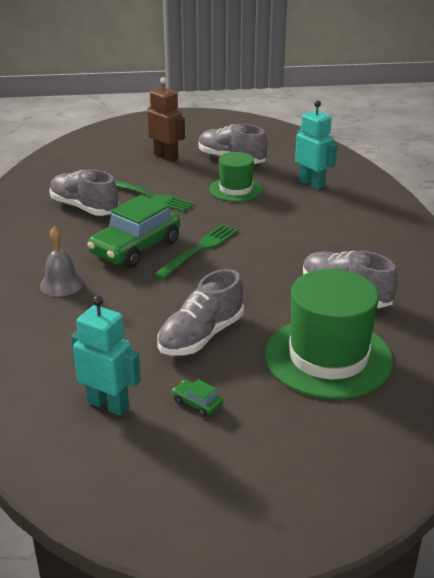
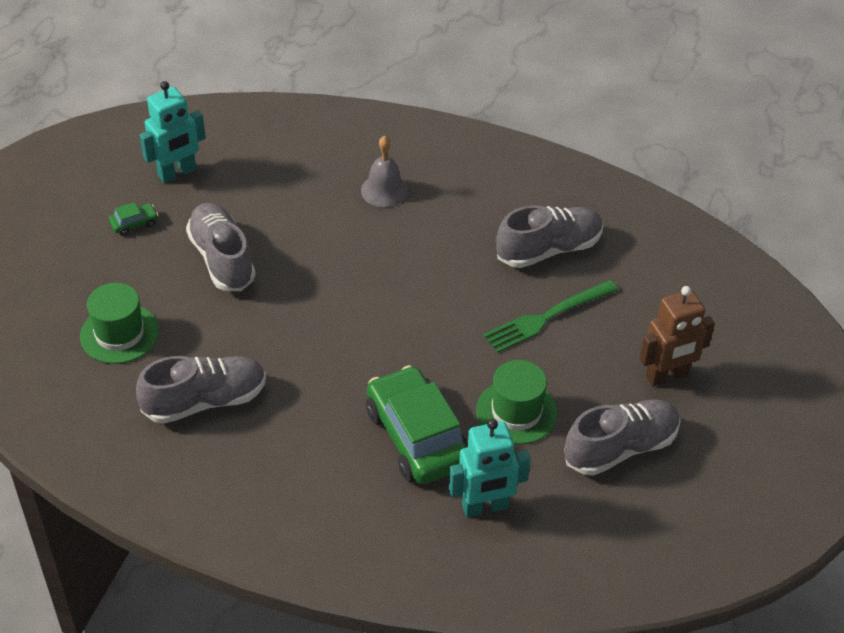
camera: 115 degrees right, 15 degrees up
(135, 248) = (421, 264): green car -> green car (417, 437)
(199, 250) = (381, 316): green fork -> none
(328, 357) = (119, 334): green hat -> green hat, size x0.58

